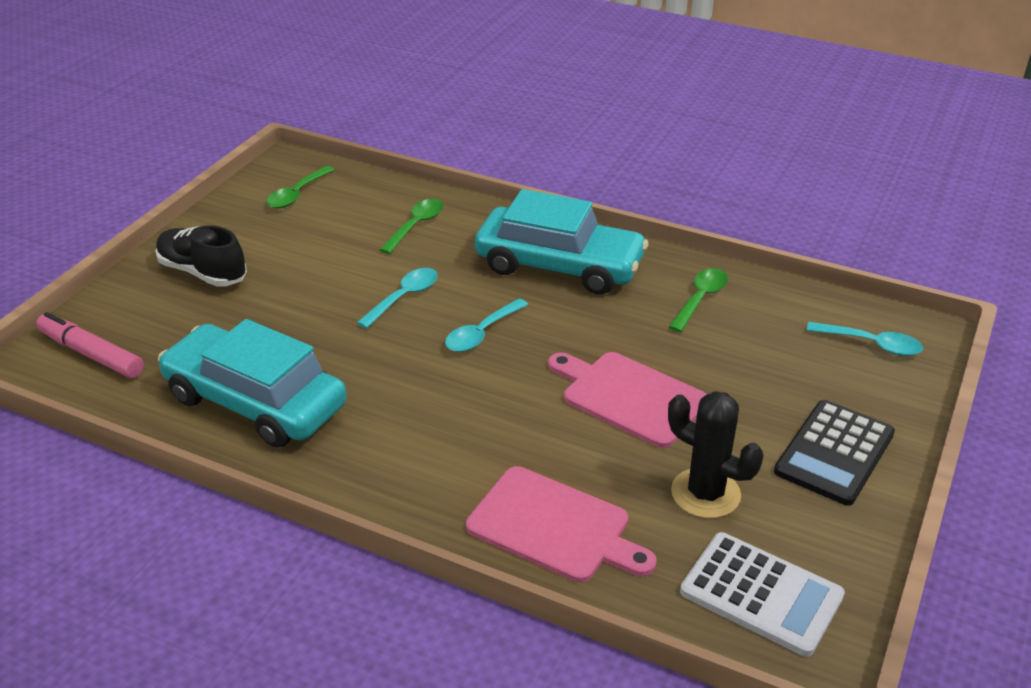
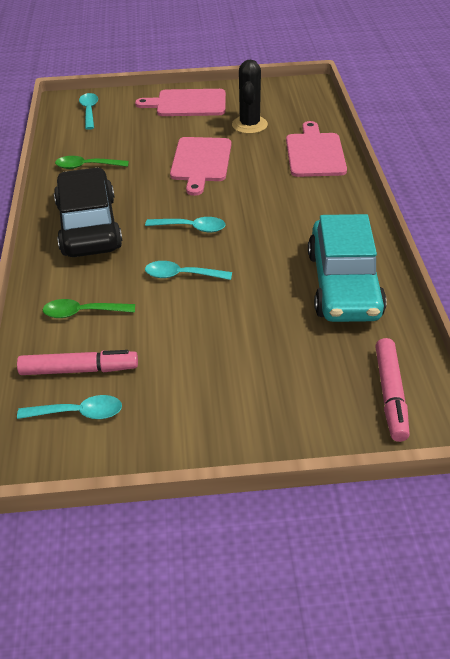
camera: 120 degrees left, 5 degrees up
(203, 272) = (243, 399): black shoe -> none
(297, 194) = (78, 413): green spoon -> turquoise spoon
(344, 206) = (79, 370): none -> pink marker
(559, 266) = (89, 226): turquoise car -> black car
(761, 594) = (293, 101): white calculator -> none
(834, 453) = (187, 103): black calculator -> pink cutting board

